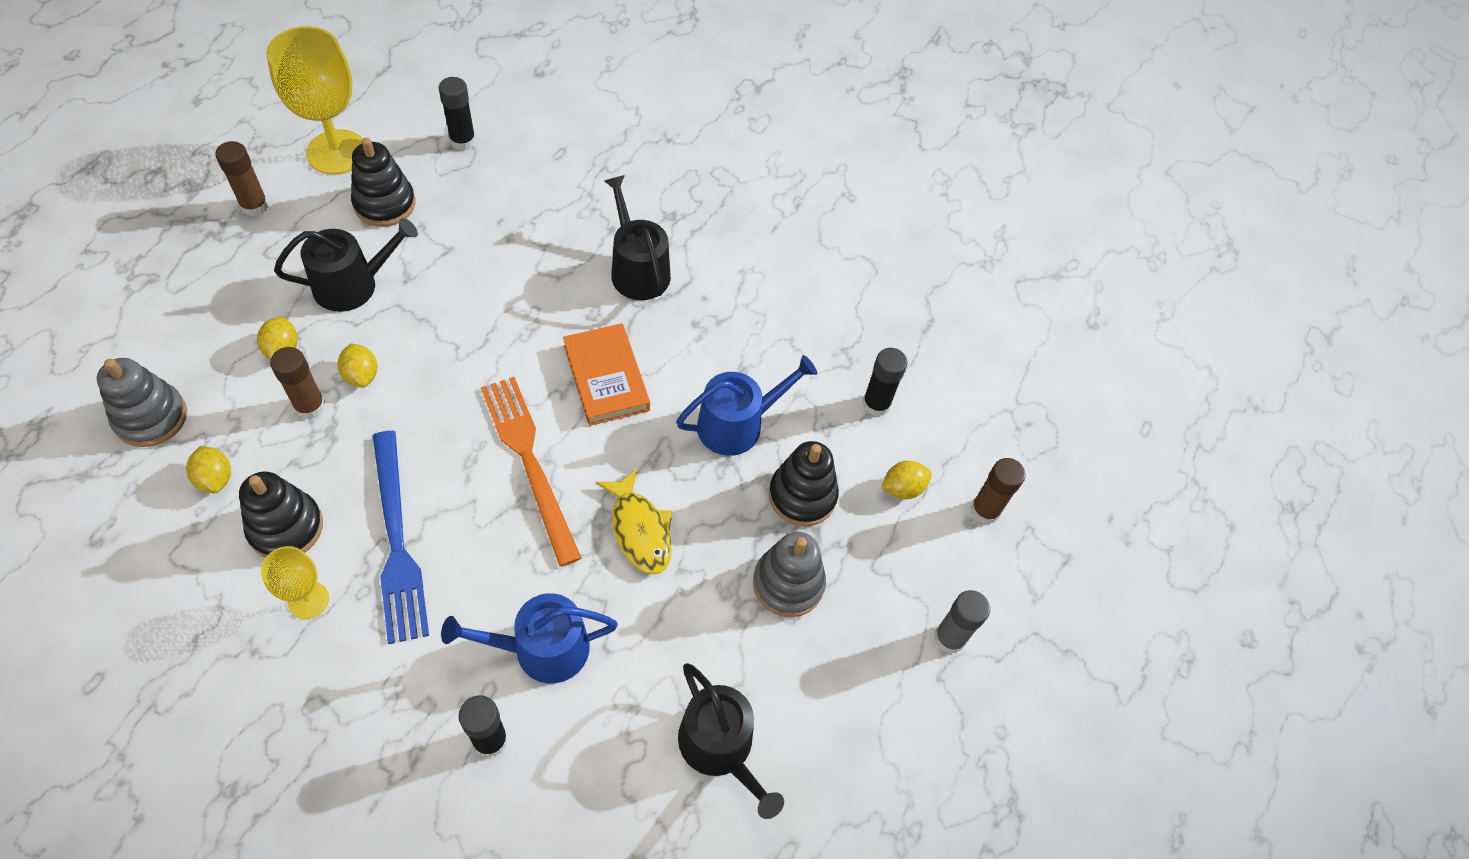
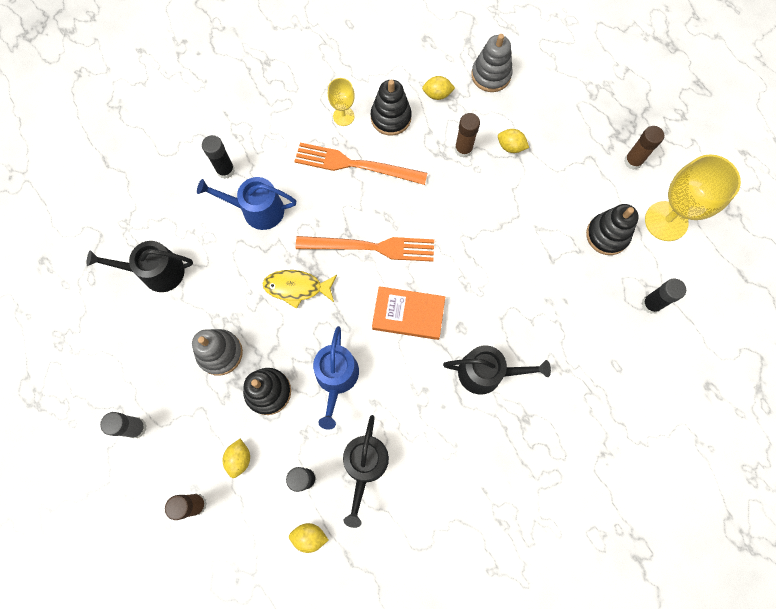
camera: 125 degrees right, 15 degrees up
(353, 285) = (544, 197): black watering can -> black watering can (364, 466)
(361, 375) = (473, 181): yellow lemon -> yellow lemon (309, 536)
(397, 541) = (355, 165): blue fork -> orange fork
(541, 649) = (257, 210): blue watering can -> blue watering can turned 105 degrees counterclockwise

